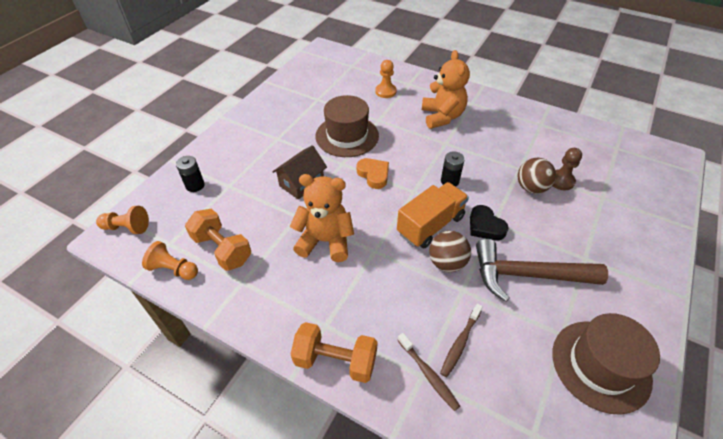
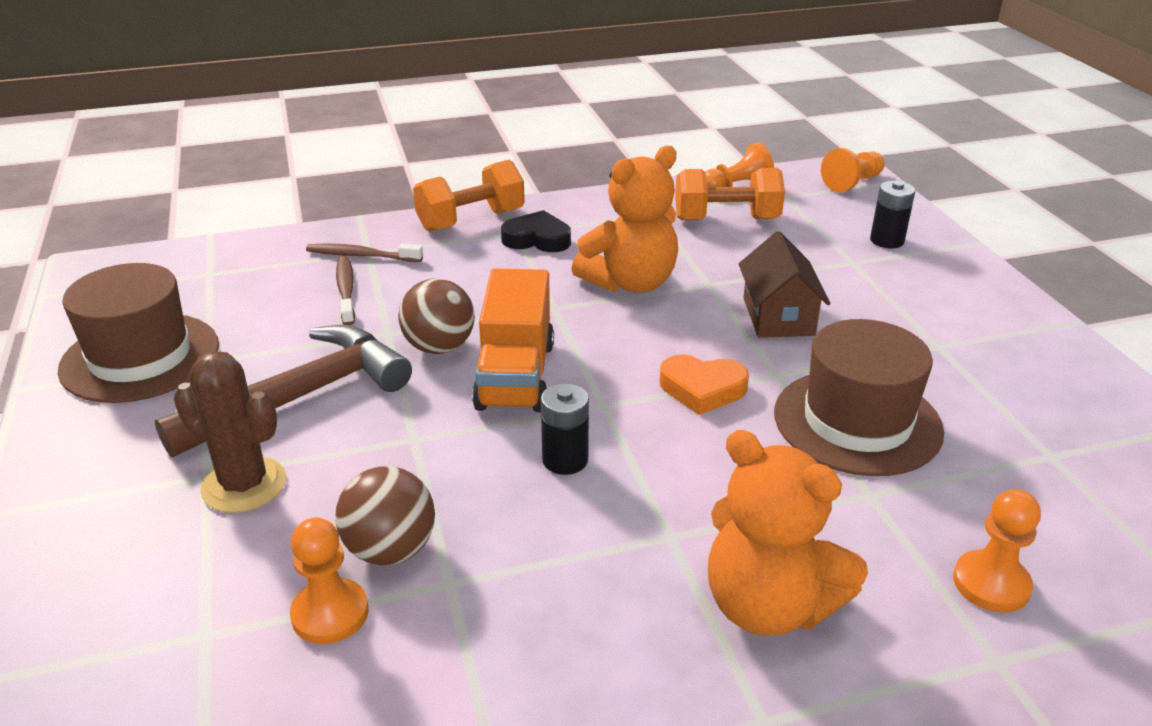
camera: 135 degrees right, 15 degrees down
(485, 226) = (424, 424): black heart -> black heart (537, 239)
(561, 181) = (330, 613): brown pawn -> orange pawn
(571, 243) = (244, 485): none -> brown cactus

